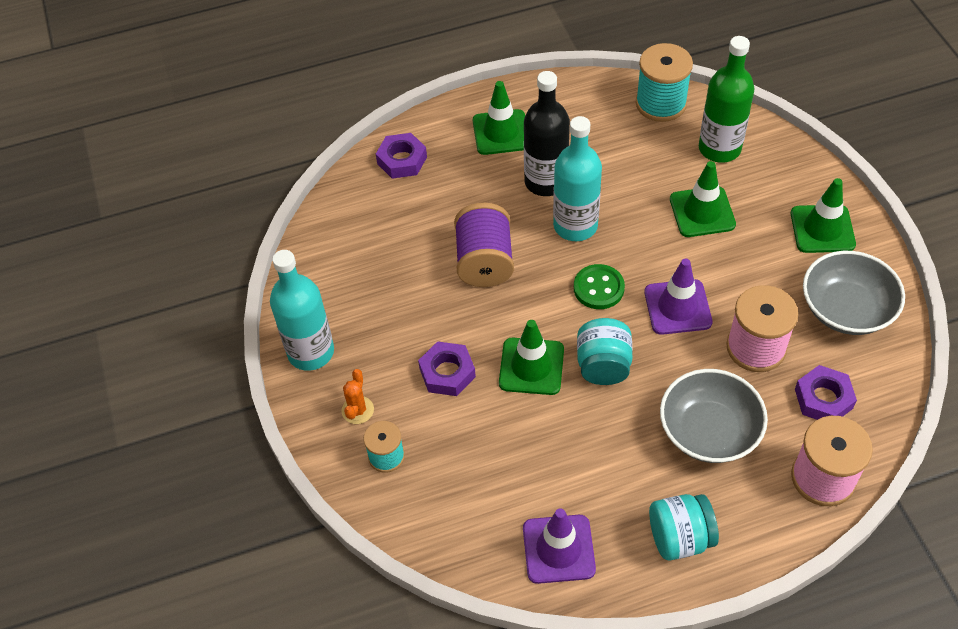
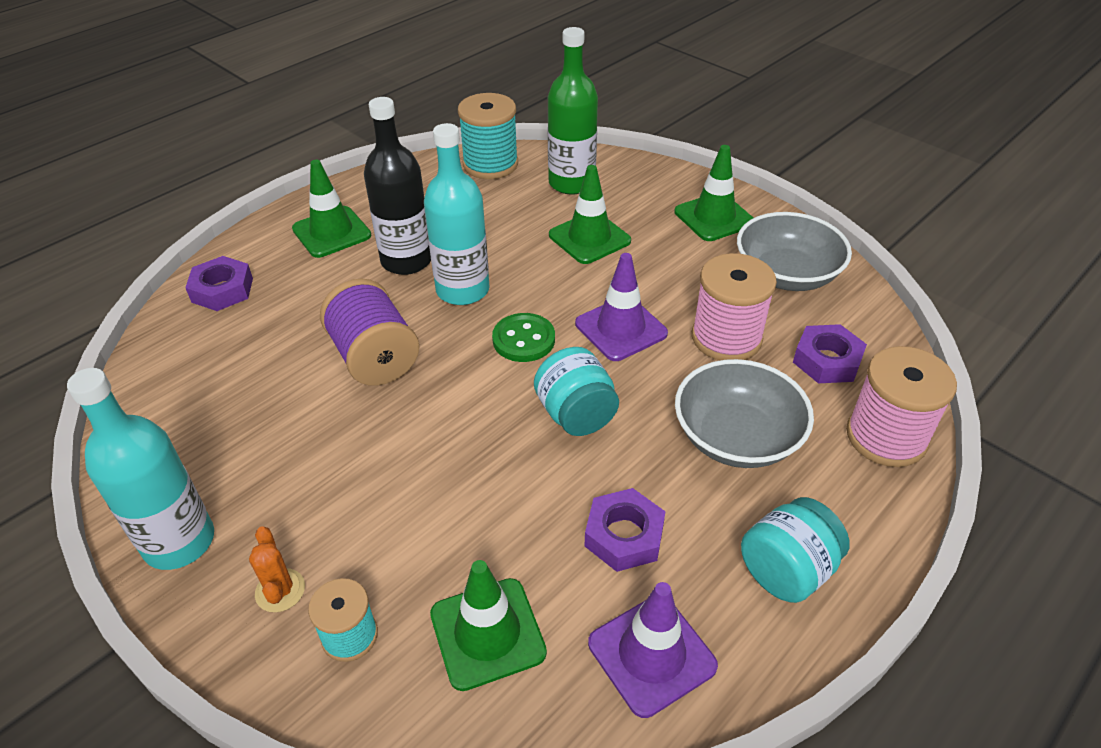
camera: 30 degrees left, 10 degrees down
(447, 373) = (387, 494): purple nut -> purple nut (624, 535)
(531, 366) = (491, 447): green traffic cone -> green traffic cone (487, 633)

